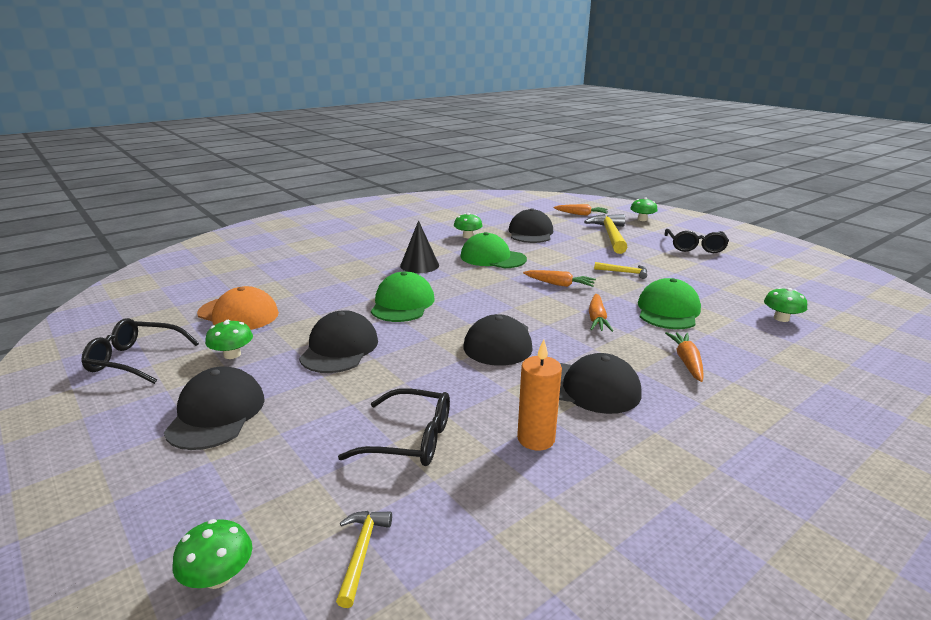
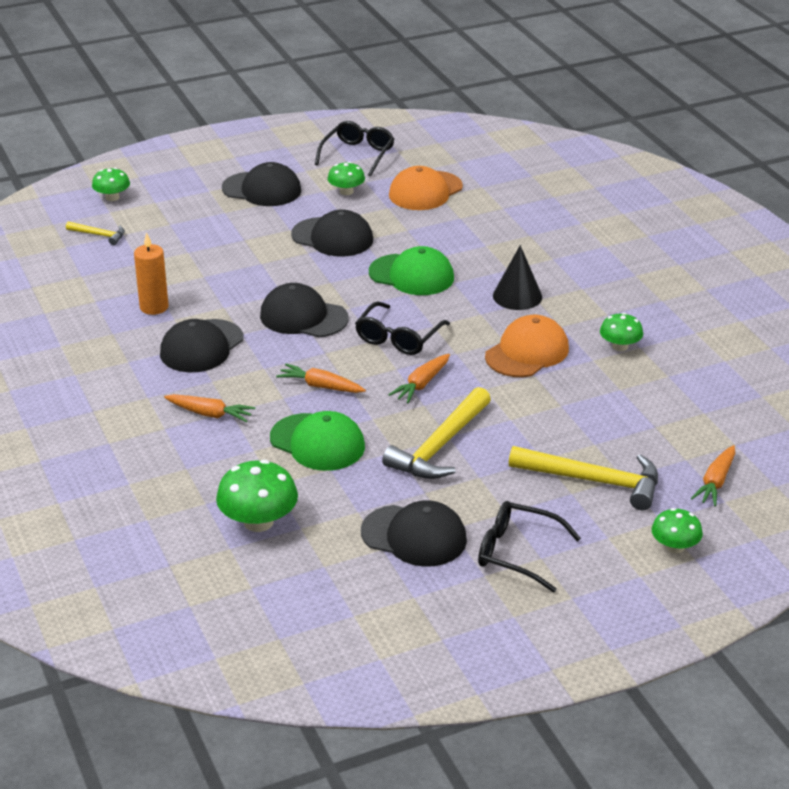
camera: 105 degrees right, 10 degrees up
(410, 439) = (186, 258): black glasses -> black glasses (398, 338)
(492, 258) = (527, 352): green cap -> orange cap
(530, 233) = (624, 405): black cap -> black cap (414, 536)
(624, 272) = (440, 446): yellow hammer -> yellow hammer, size x2.00
(781, 318) = (258, 522): green mushroom -> green mushroom, size x1.63

